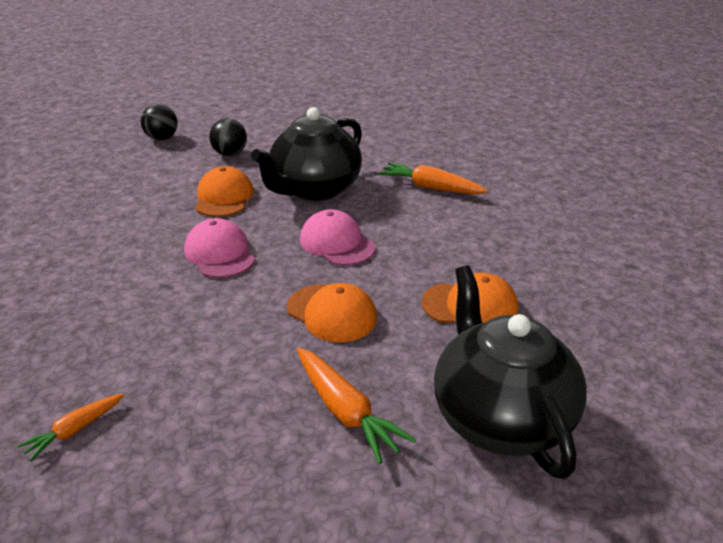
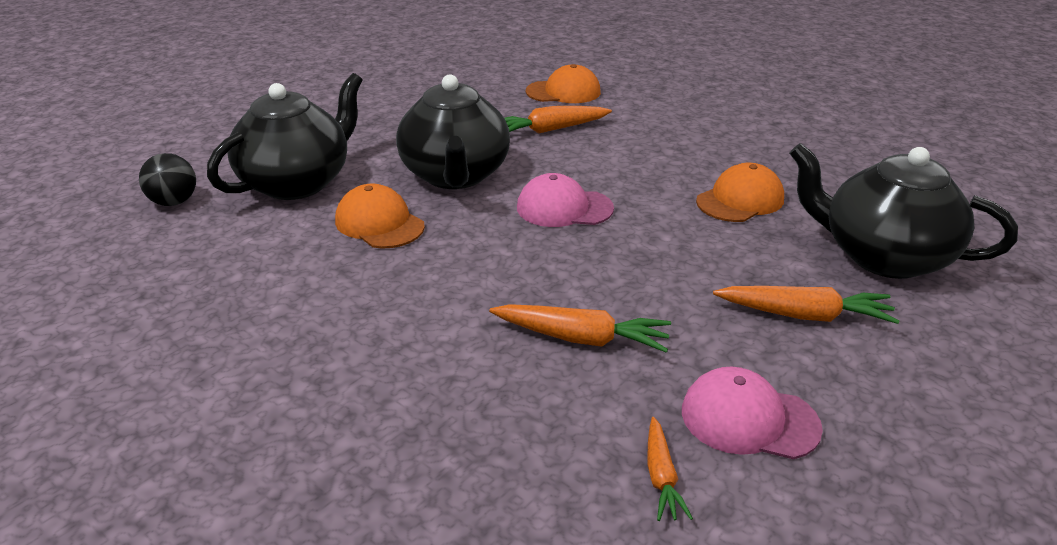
camera: 45 degrees left, 0 degrees up
(191, 326) = (582, 338): none -> orange carrot
(220, 253) = (481, 270): pink cap -> pink cap (749, 419)
(230, 154) = (298, 182): black ball -> black teapot
(331, 313) = (665, 260): orange cap -> orange cap (563, 92)

